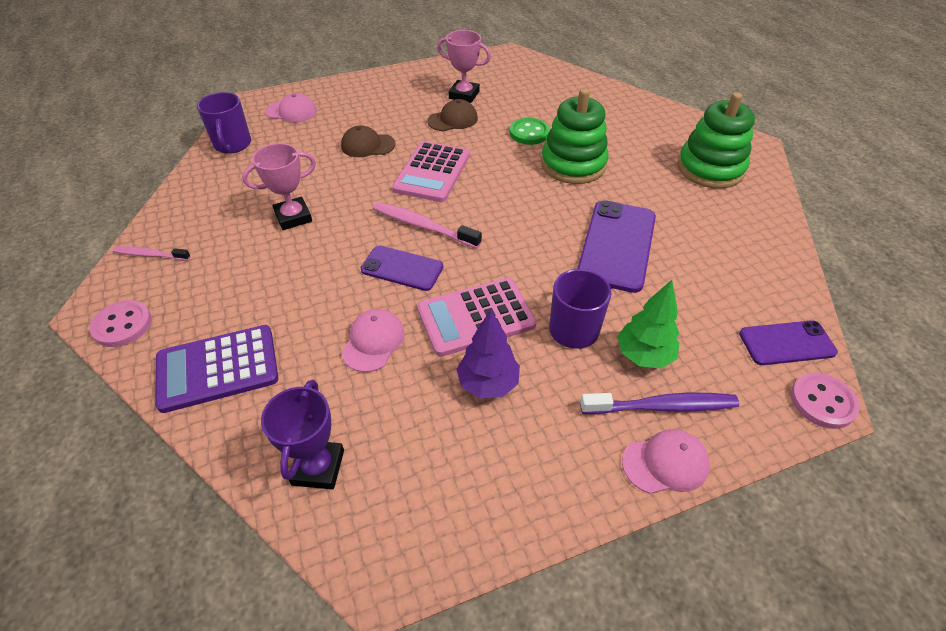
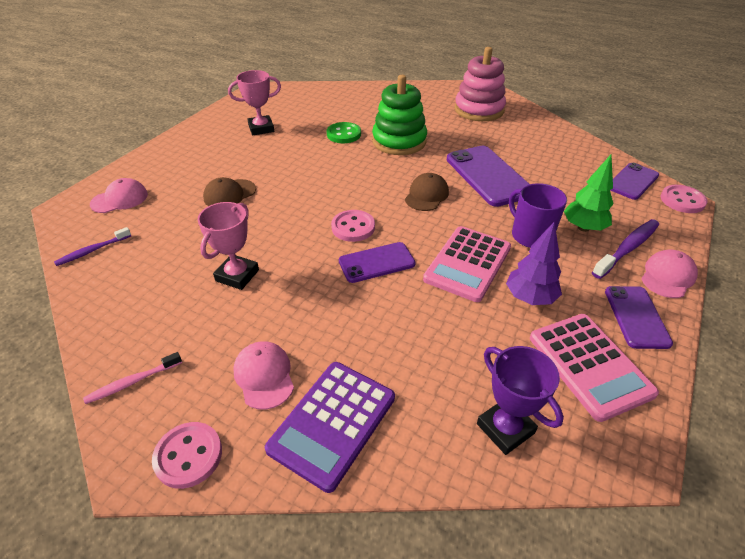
camera: 40 degrees left, 5 degrees down
(232, 145) = (93, 250): purple mug -> purple toothbrush
(373, 342) = (424, 322): pink cap -> pink cap (264, 376)
(423, 226) = (353, 227): pink toothbrush -> pink button
(432, 172) = (309, 189): pink calculator -> pink calculator (589, 365)
(453, 119) = (275, 148): brown cap -> brown cap (426, 195)
(566, 473) = (636, 317): none -> purple phone
(710, 169) = (479, 110): green stacking toy -> pink stacking toy

